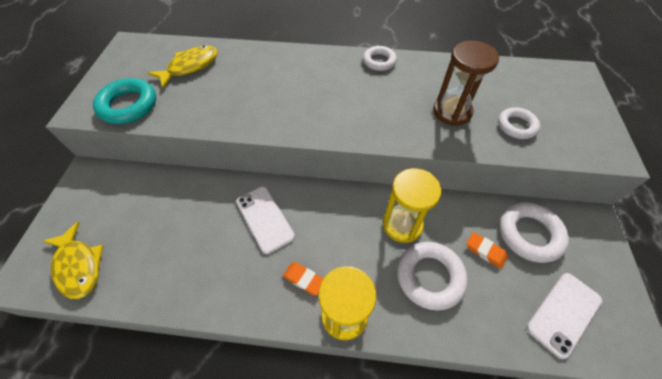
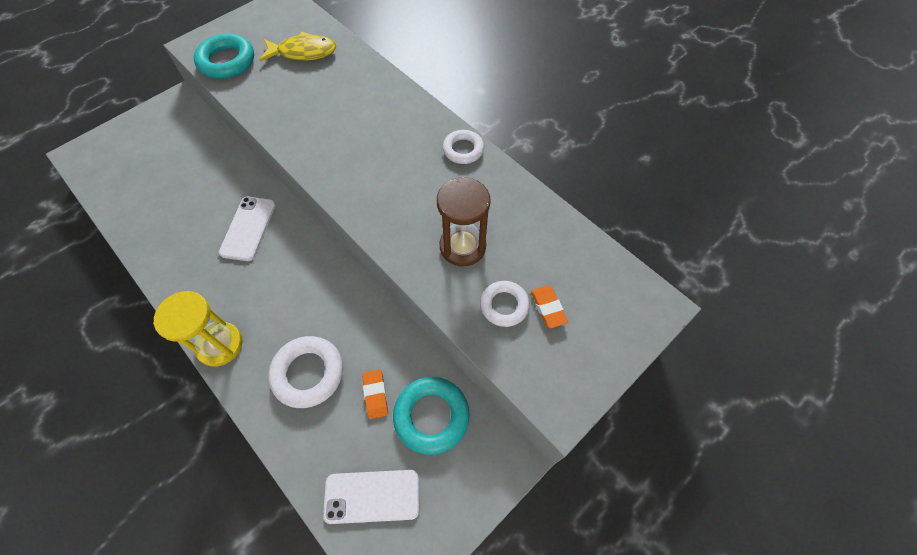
camera: 40 degrees right, 5 degrees up
(79, 266) = (111, 170): yellow fish -> none
(304, 279) = (224, 296): orange eraser -> orange eraser (548, 308)
(402, 224) = (338, 316): yellow hourglass -> none
(529, 234) = (431, 416): white ring -> turquoise ring

